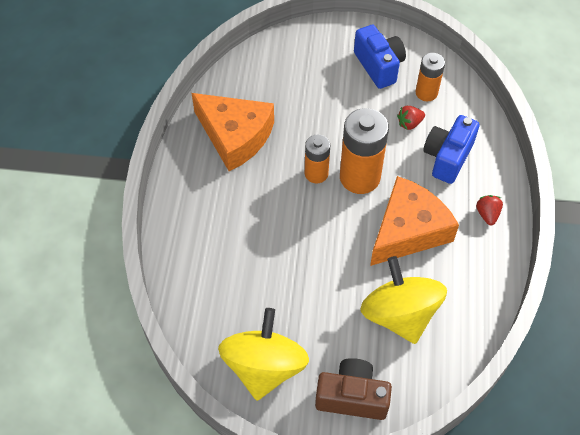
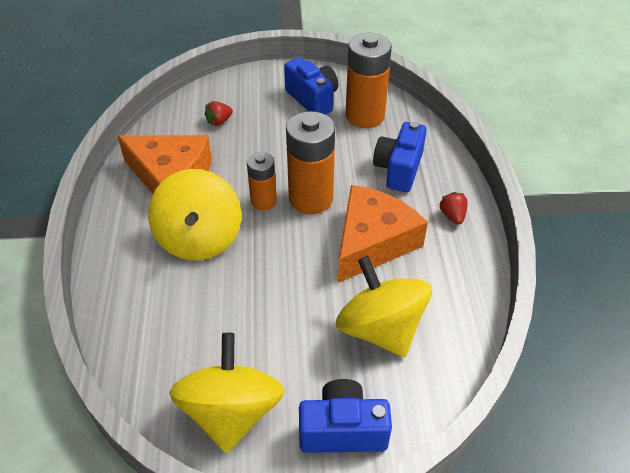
camera: 10 degrees left, 10 degrees down
(254, 203) = (199, 238): none -> yellow spinning top
(352, 397) = (343, 430): brown camera -> blue camera
(409, 123) = (353, 144): red strawberry -> red strawberry (219, 121)
(426, 93) = (365, 116): orange battery -> orange battery, size x1.71

